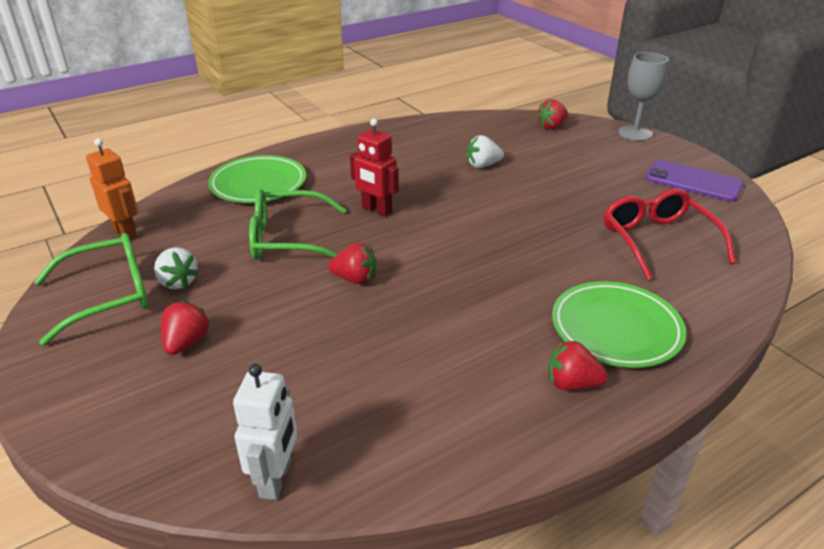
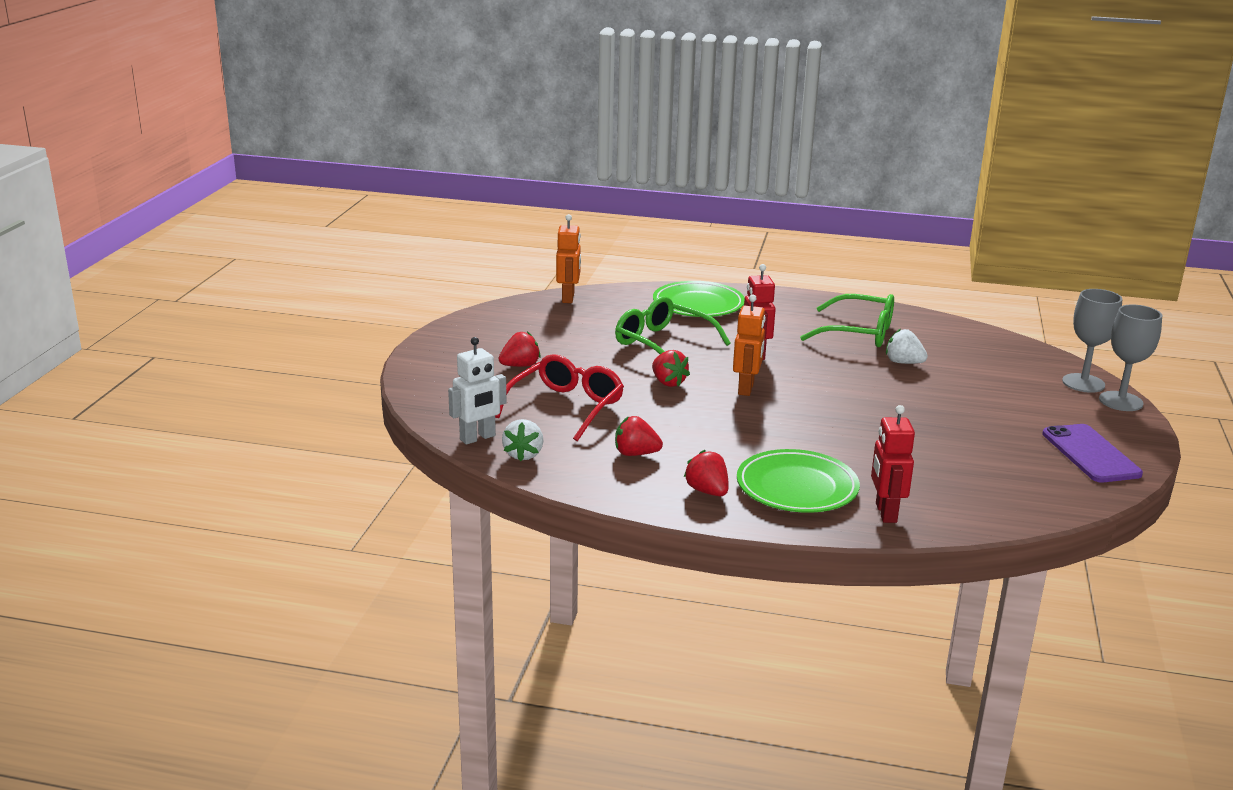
camera: 45 degrees right, 10 degrees down
(109, 296) = (513, 326): green glasses -> green glasses (859, 333)
(177, 282) = (559, 336): white strawberry -> white strawberry (523, 454)
(423, 249) = (746, 389): none -> orange robot
(551, 126) = (1038, 363): red strawberry -> red strawberry (635, 454)
(597, 130) = (1083, 383): none -> grey goblet
(657, 241) = (950, 467): red glasses -> red glasses (566, 407)
(700, 311) = (885, 513): none -> red robot

